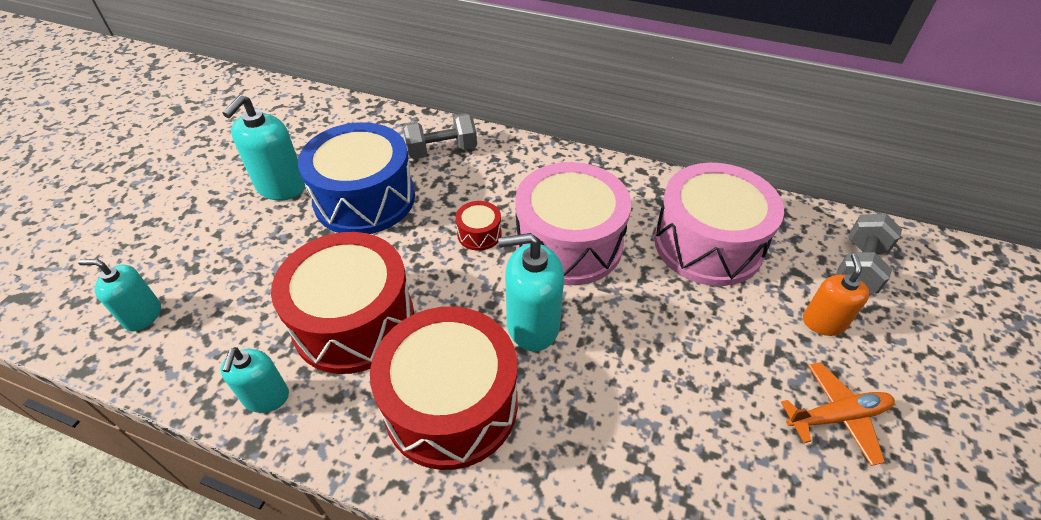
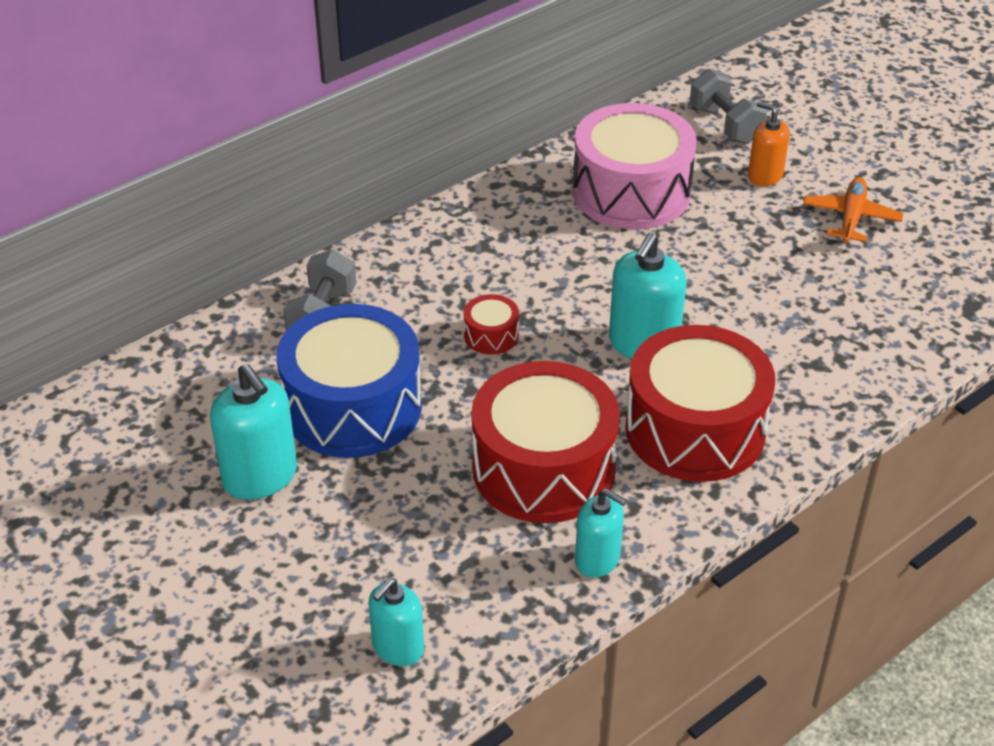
camera: 60 degrees left, 5 degrees down
(569, 243) = (557, 278): pink drum -> none

